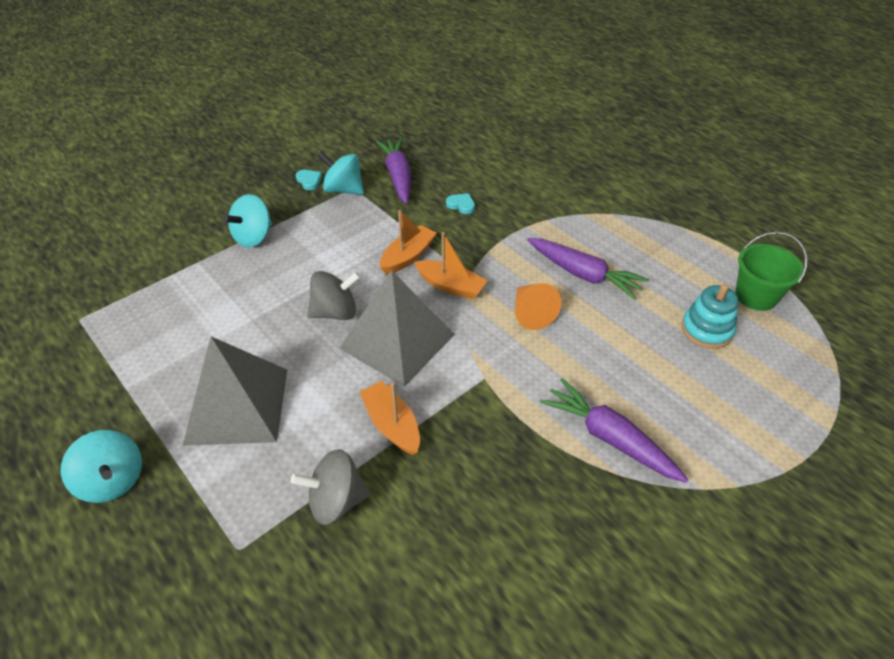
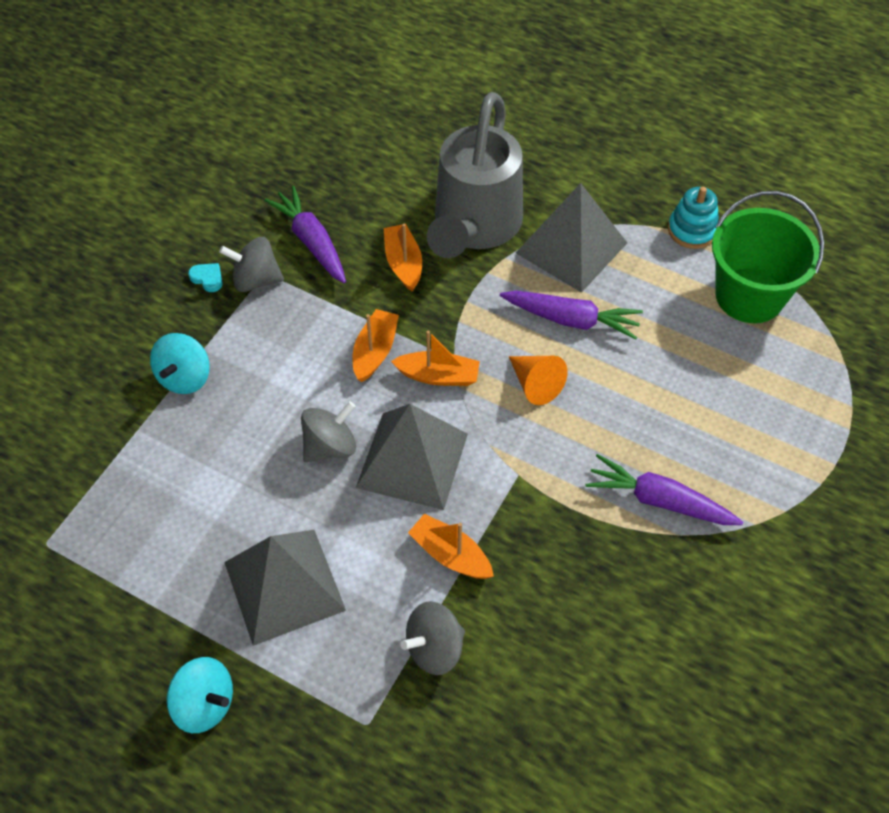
camera: 20 degrees left, 10 degrees up
(343, 190) = (256, 280): turquoise spinning top -> grey spinning top
(461, 205) = (403, 264): turquoise heart -> orange boat
(528, 195) = (473, 228): none -> grey watering can
(605, 226) = (571, 248): none -> grey pyramid
(706, 330) = (713, 351): turquoise stacking toy -> turquoise stacking toy (692, 230)
(756, 296) = (749, 296): green bucket -> green bucket, size x1.60

